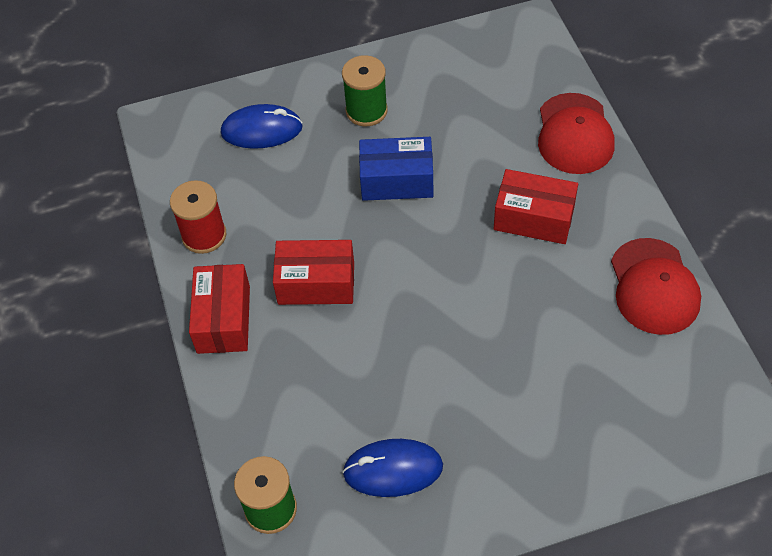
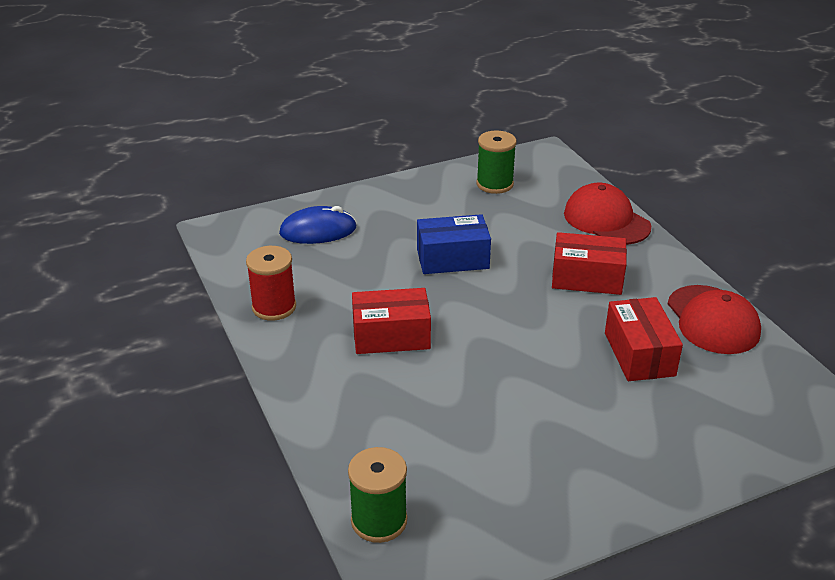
camera: 10 degrees left, 20 degrees down
(224, 319) = (303, 369): red box -> red box (639, 354)
(366, 111) = (413, 213): green spool -> green spool (494, 184)
(393, 469) = (500, 477): blue mouse -> none
(574, 134) = (606, 220): red cap -> red cap turned 150 degrees clockwise

